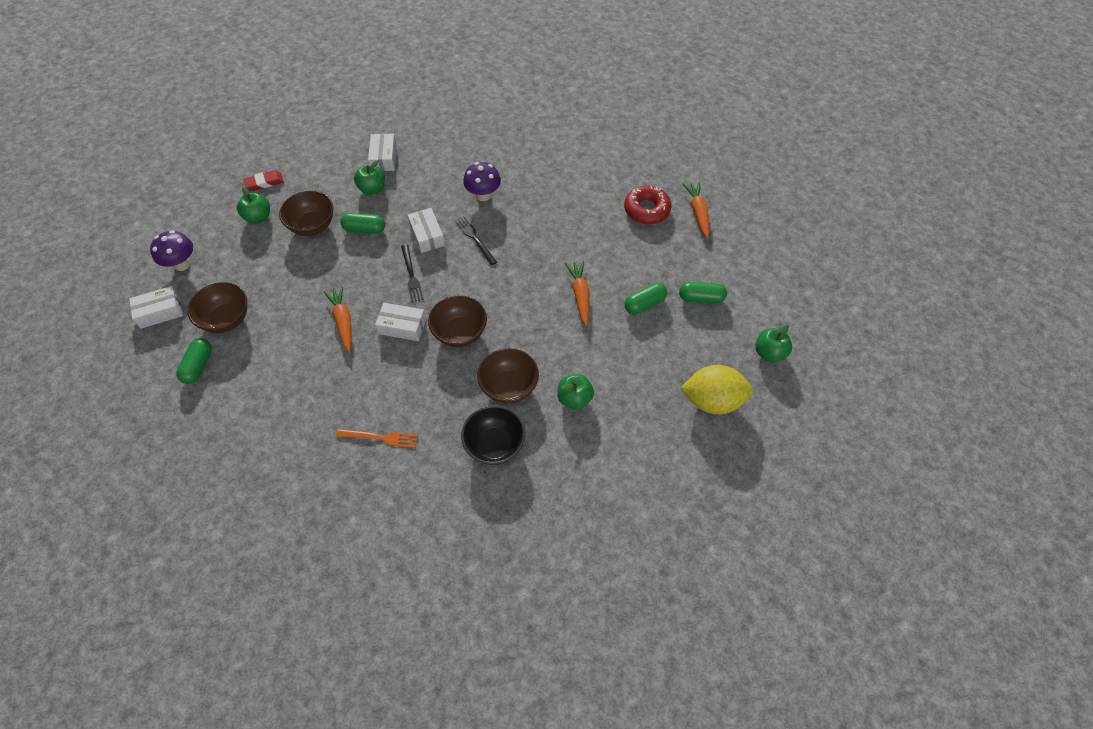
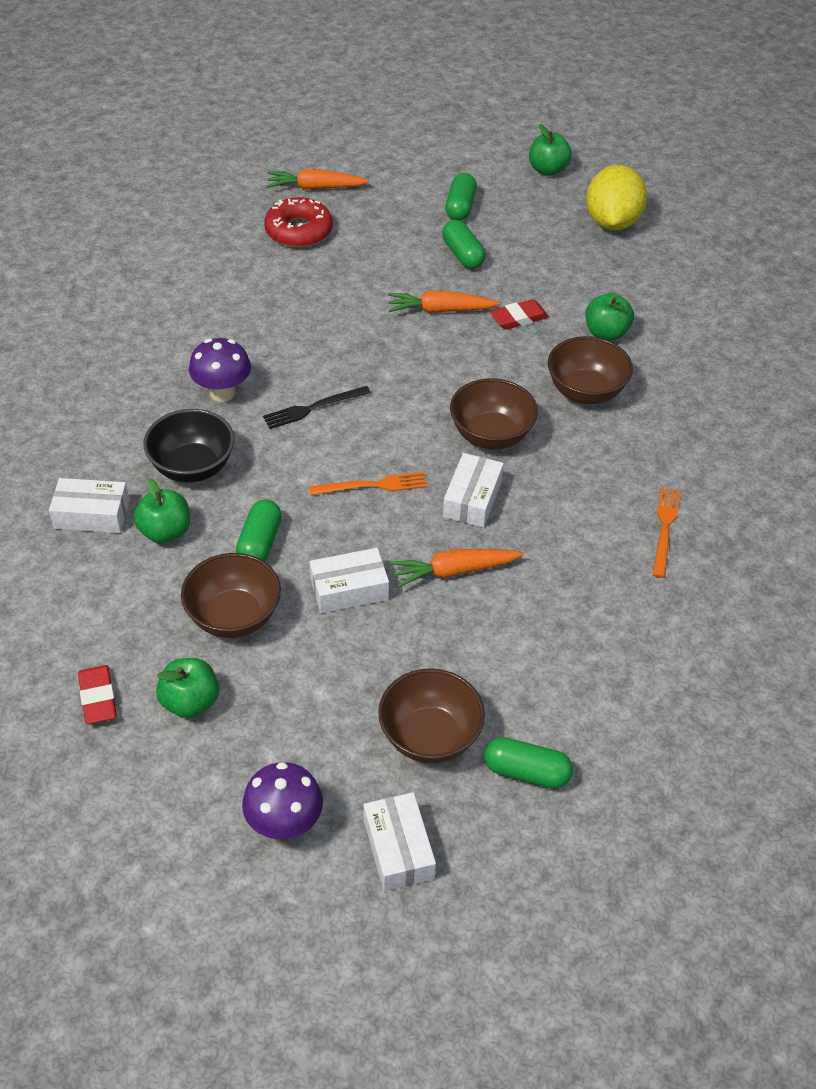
camera: 85 degrees left, 10 degrees down
(411, 275) = (373, 485): black fork -> orange fork
(427, 235) = (293, 463): white box -> white box (349, 589)
(495, 445) = (674, 411): black bowl -> black bowl (192, 467)
(581, 342) = (518, 318): none -> red eraser

